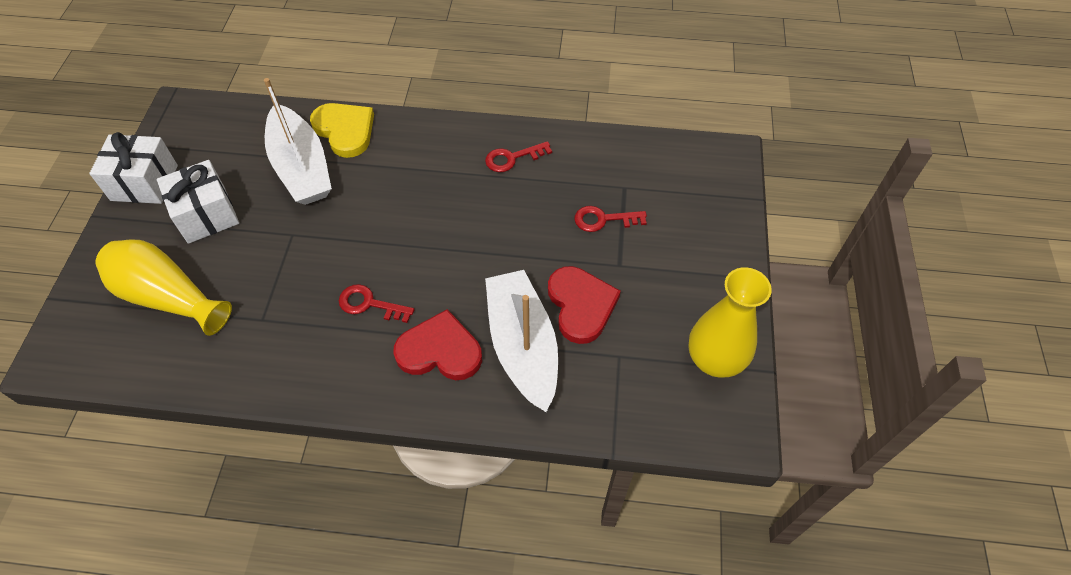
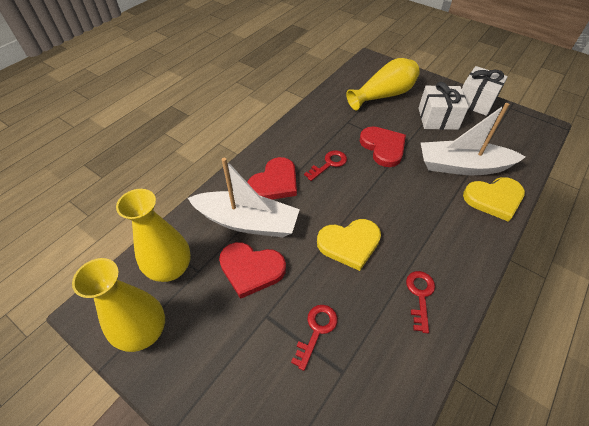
camera: 120 degrees right, 5 degrees down
(303, 256) = (383, 147): none -> red heart
(488, 232) = (349, 244): none -> yellow heart
(636, 386) = (171, 268): none -> yellow vase

